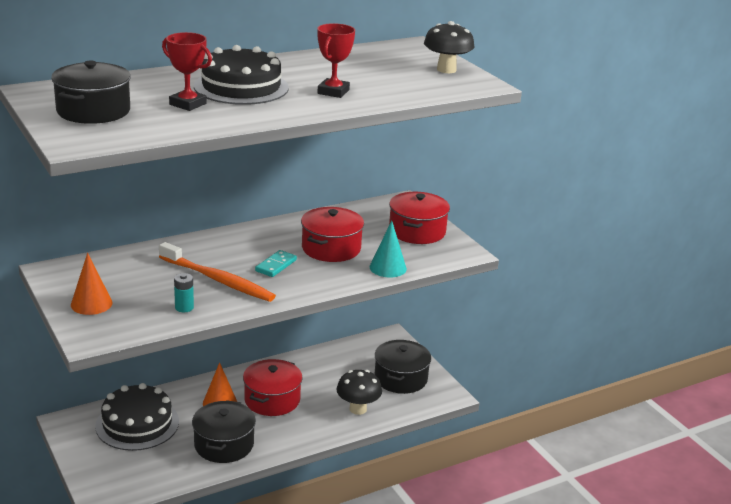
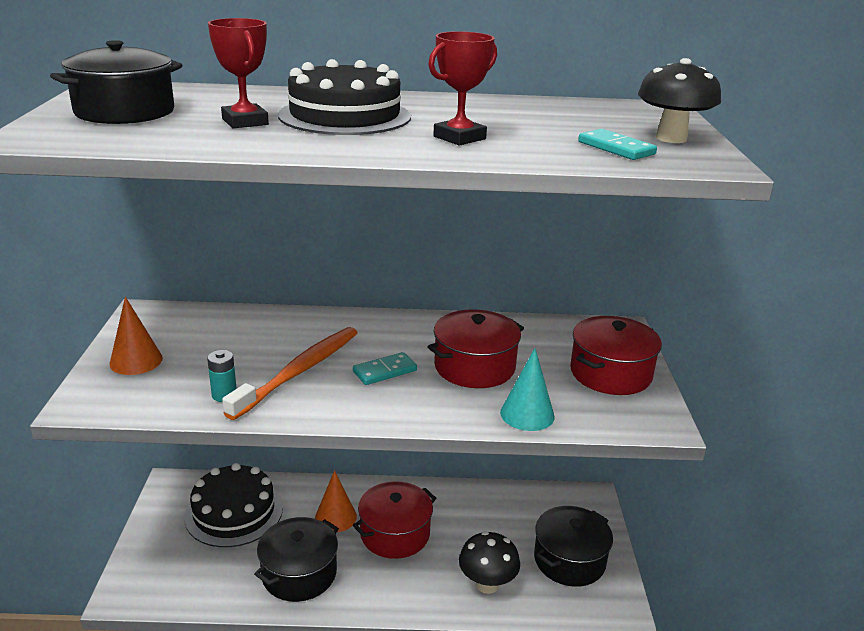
camera: 30 degrees right, 0 degrees up
(218, 280) = (299, 371): orange toothbrush -> orange toothbrush turned 120 degrees counterclockwise
(425, 83) = (616, 148): none -> turquoise domino

